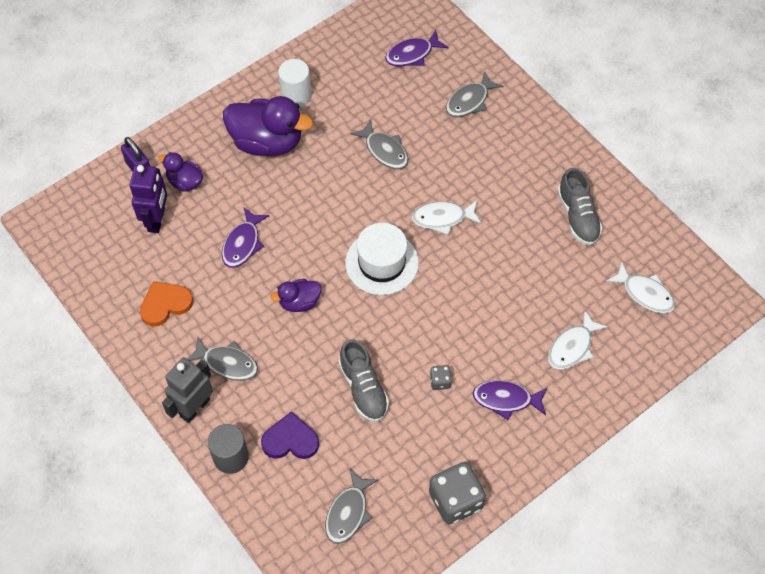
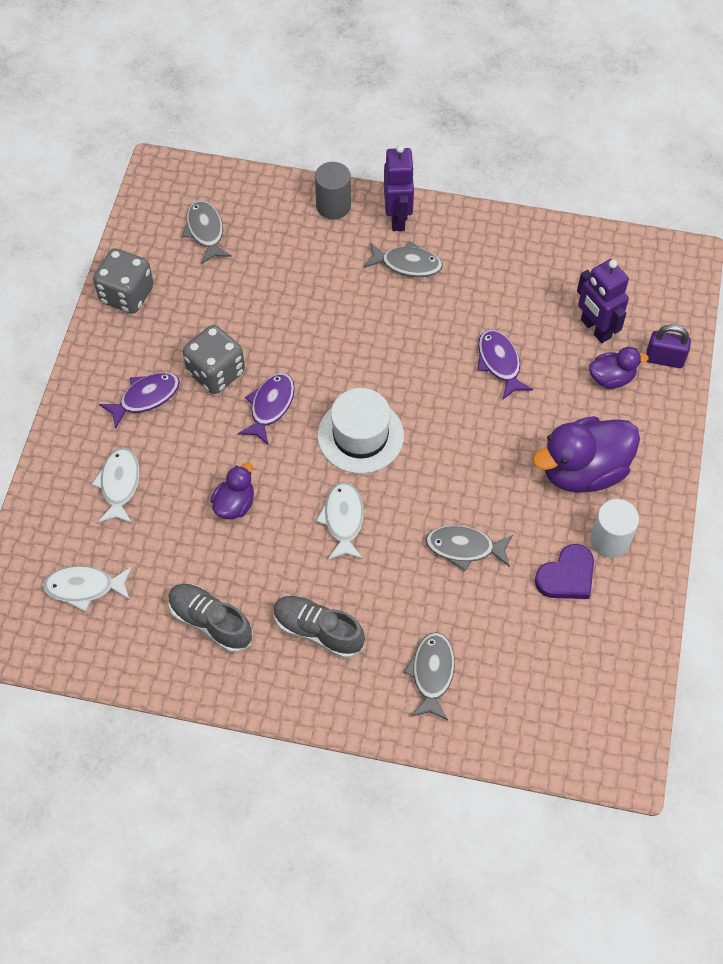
camera: 140 degrees right, 0 degrees up
(165, 304) = (507, 270): orange heart -> none
(194, 407) = (398, 218): grey robot -> purple robot
(227, 363) = (407, 264): grey fish -> grey fish turned 150 degrees counterclockwise
(290, 440) = (299, 247): purple heart -> purple heart (567, 576)
(299, 302) = (398, 350): purple duck -> purple duck (234, 504)
(363, 388) = (277, 323): grey shoe -> grey shoe (318, 631)
(412, 54) = (545, 685): purple fish -> purple fish (270, 406)
(440, 381) = (216, 372): grey dice -> grey dice, size x2.14
(442, 218) = (343, 520): white fish -> white fish turned 45 degrees counterclockwise

